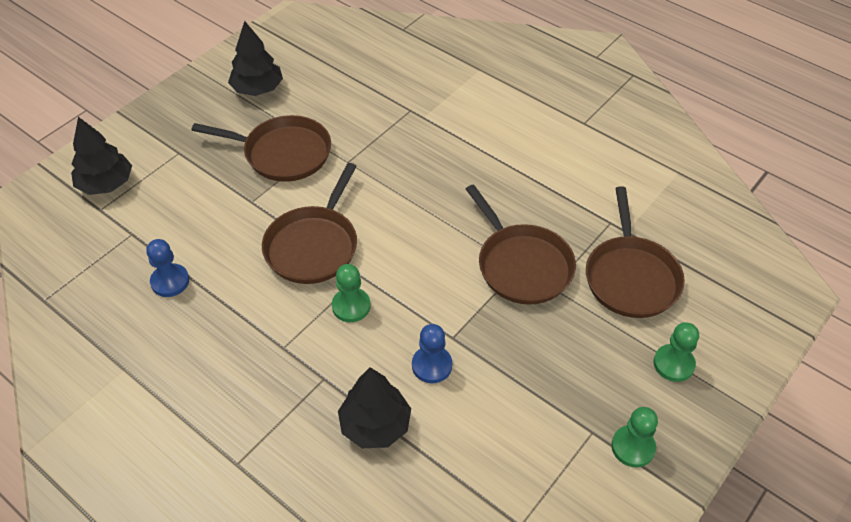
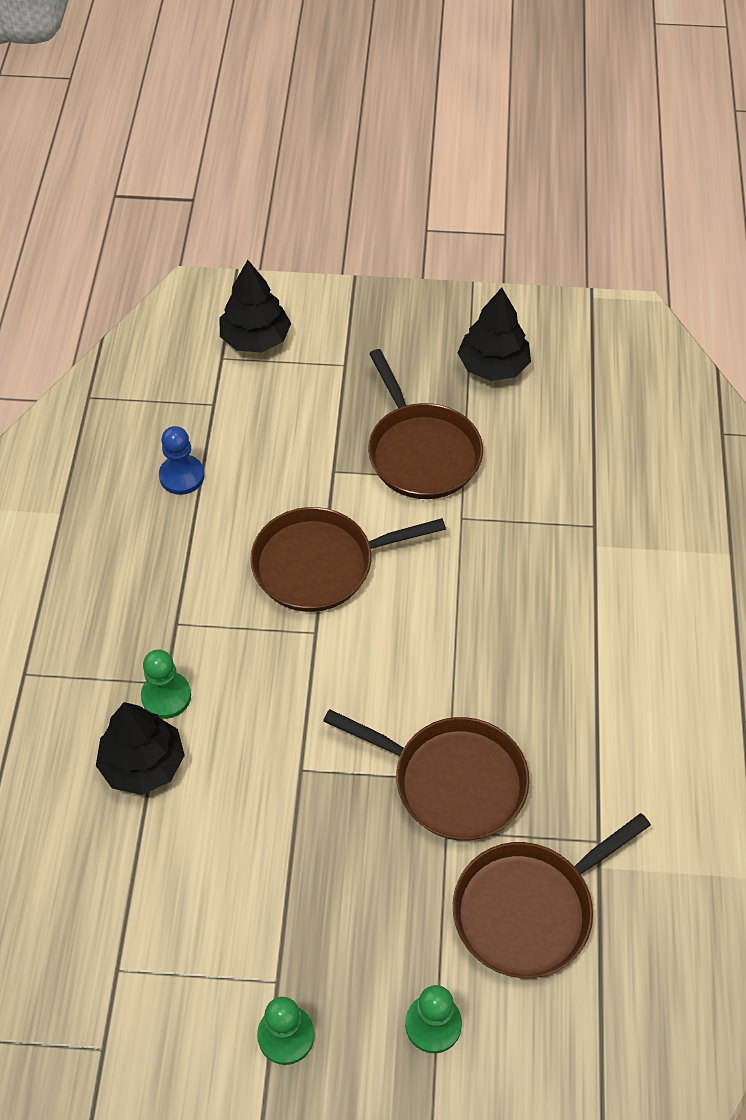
camera: 55 degrees right, 5 degrees up
(351, 306) = (269, 649): green pawn -> green pawn (166, 696)
(432, 365) = (250, 771): blue pawn -> none
(522, 265) = (453, 781): brown pan -> brown pan turned 90 degrees counterclockwise

